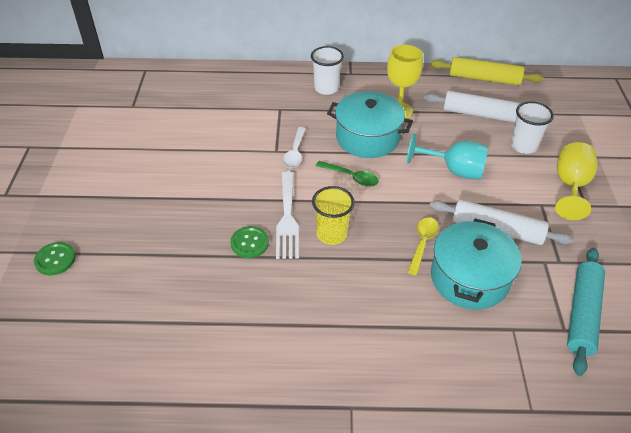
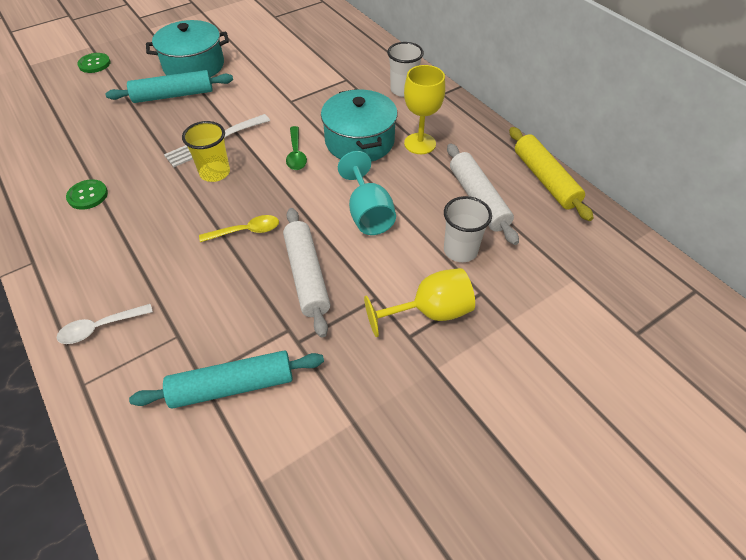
camera: 55 degrees right, 5 degrees up
(185, 219) = (173, 95): none -> turquoise rolling pin
(249, 243) = (171, 135): green button -> green button (88, 195)
(295, 153) = (297, 111): white spoon -> white spoon (100, 328)
(469, 278) = (224, 280): turquoise pot -> turquoise pot (194, 66)

